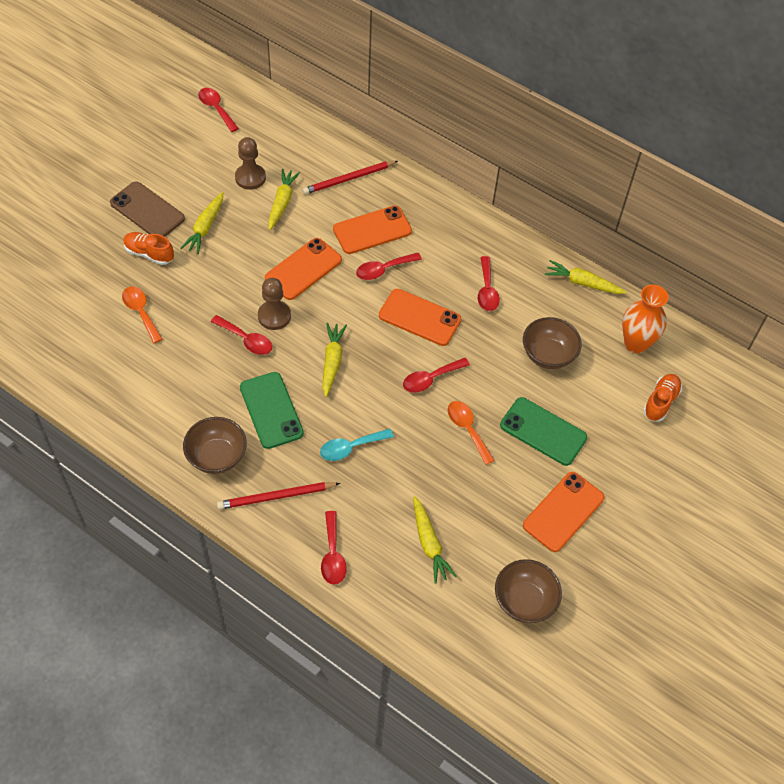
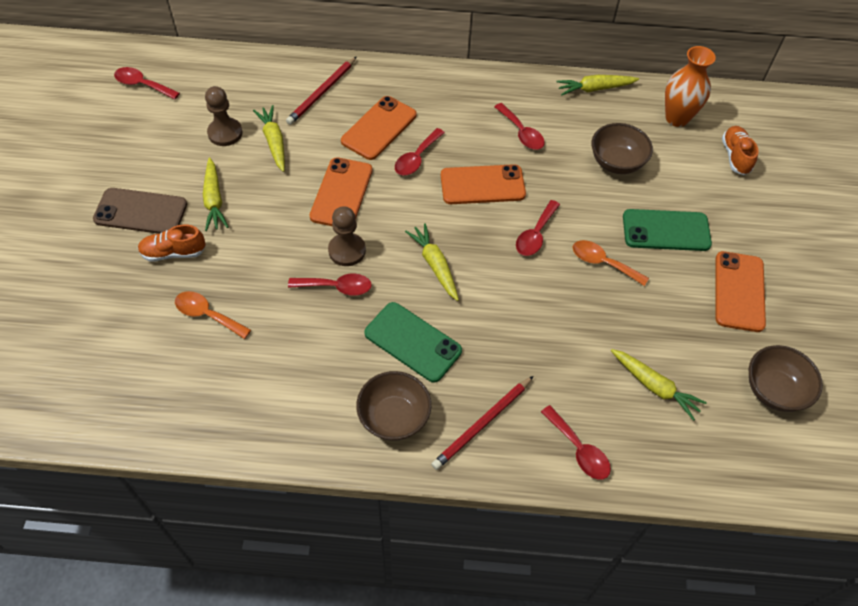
camera: 30 degrees left, 0 degrees up
(350, 448) = (514, 336): turquoise spoon -> none

